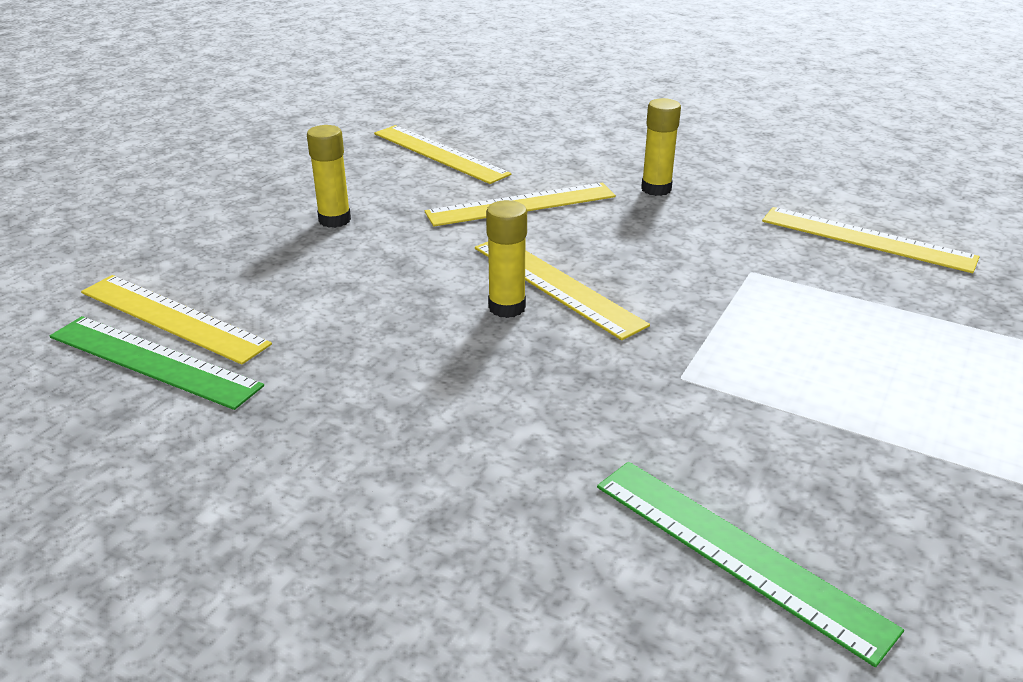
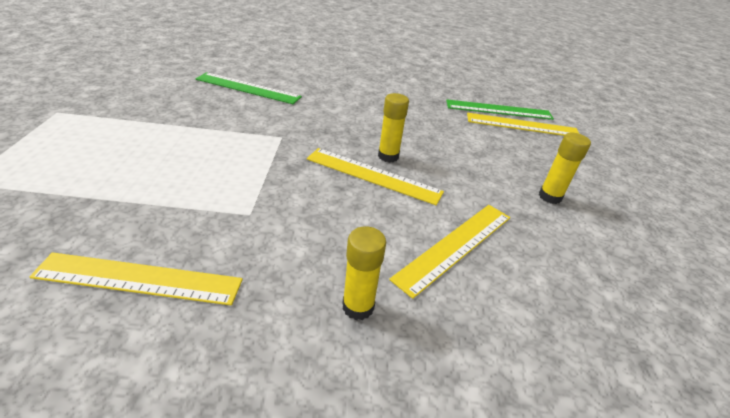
camera: 150 degrees right, 5 degrees up
(439, 153) = (596, 306): yellow ruler -> none

